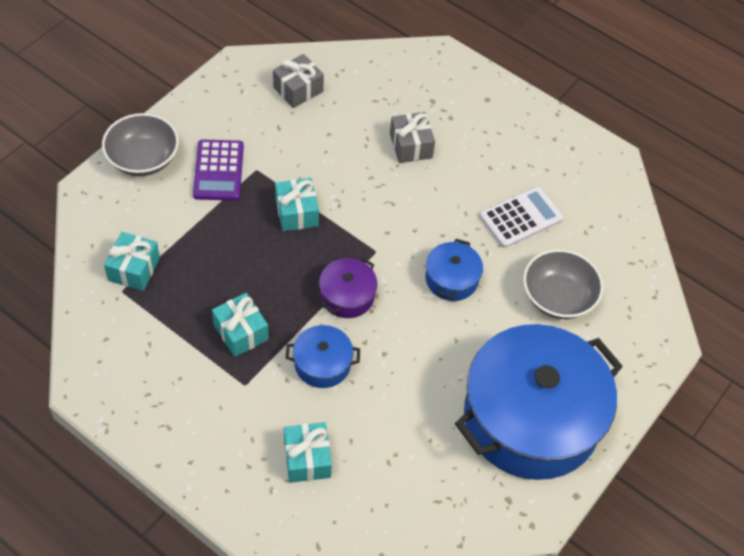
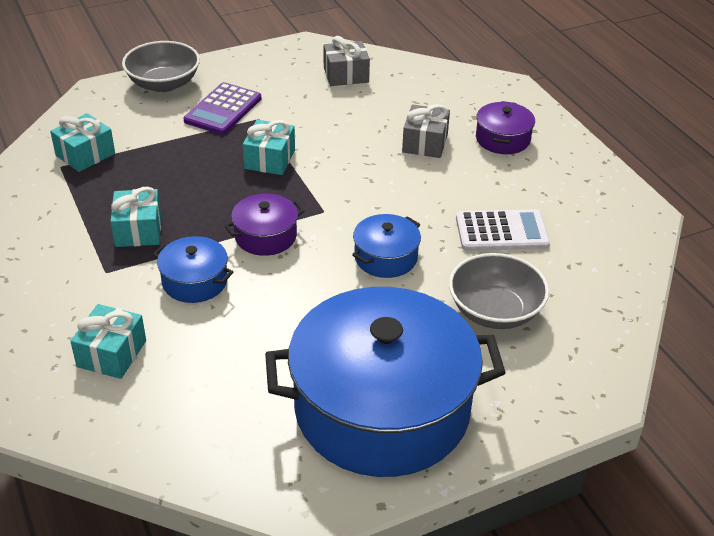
camera: 30 degrees right, 15 degrees down
(469, 118) = (502, 139): none -> purple pot

